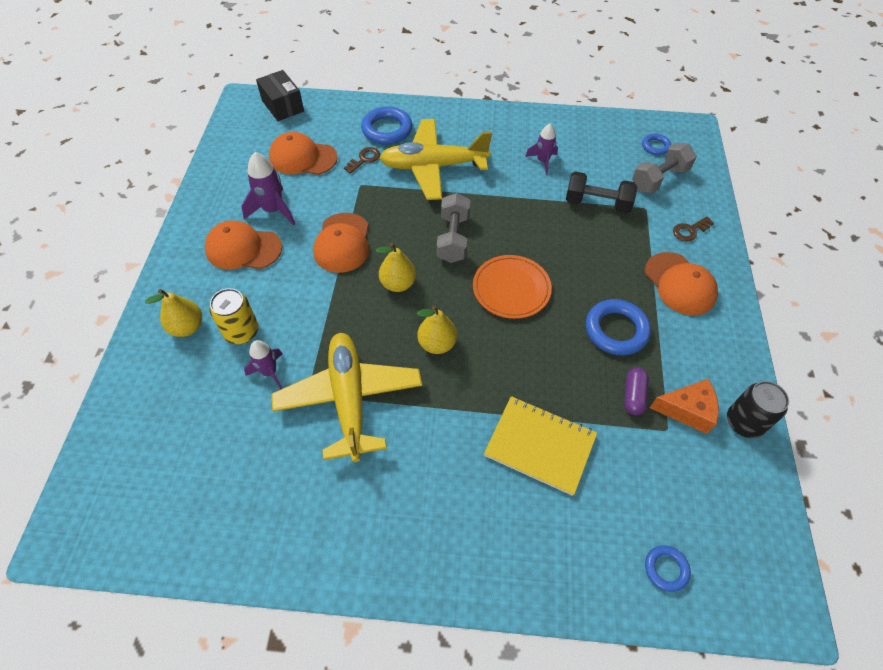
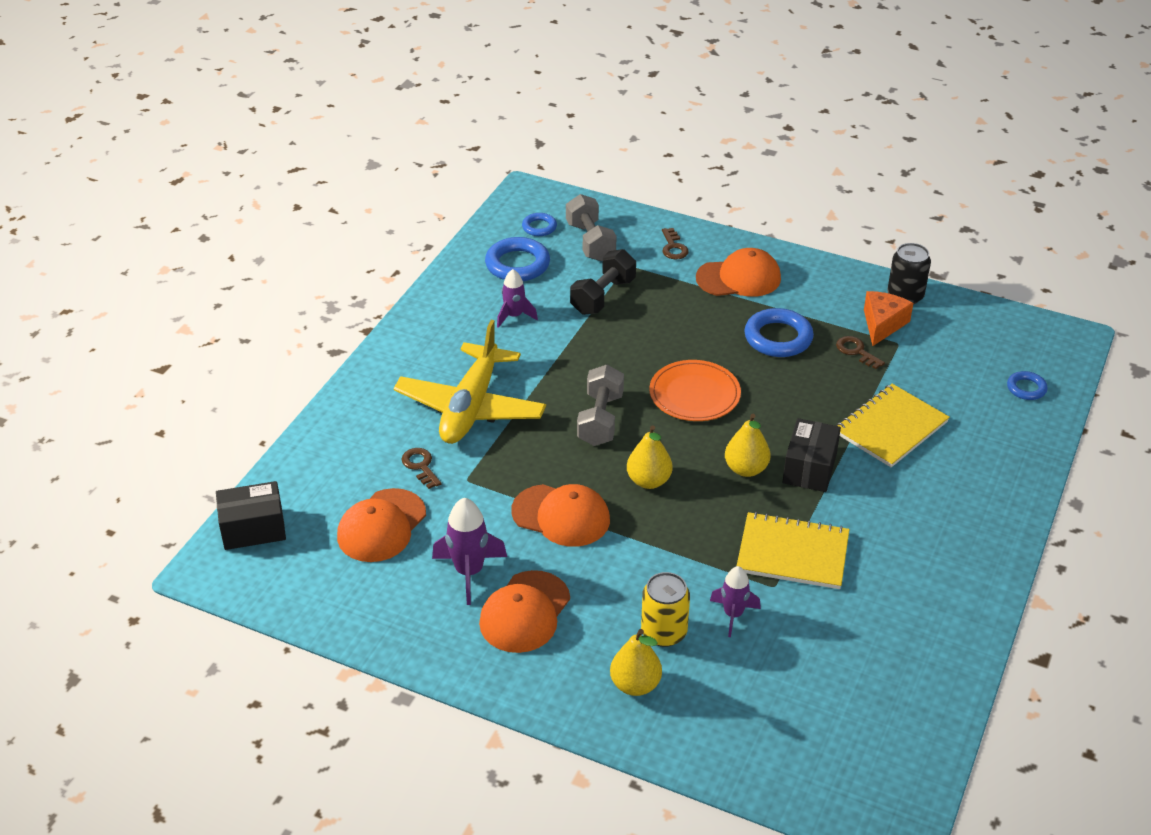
camera: 70 degrees left, 15 degrees down
(349, 399) = (792, 553): yellow plane -> yellow notebook
(387, 129) = (374, 433): blue ring -> blue ring (517, 264)
(453, 238) = (600, 420): grey dumbbell -> grey dumbbell turned 75 degrees clockwise
(457, 390) = (809, 468): none -> black box
(633, 395) = (856, 351): purple capsule -> brown key

